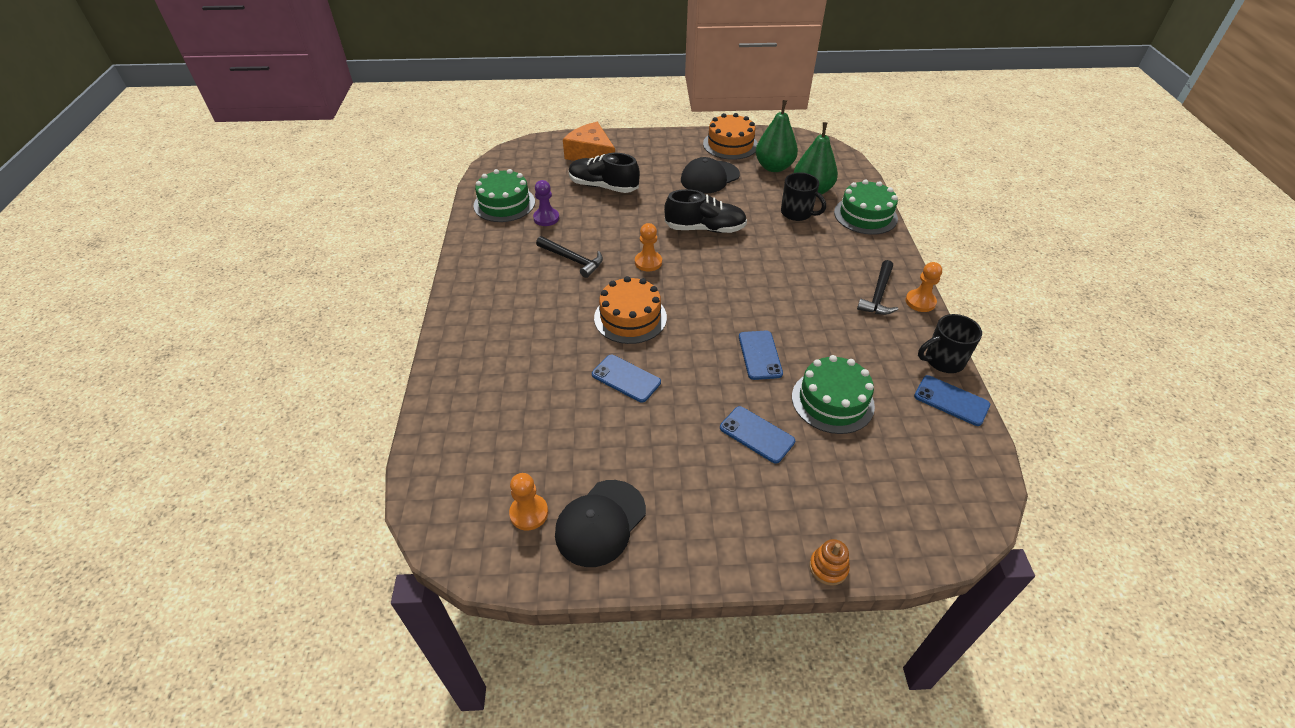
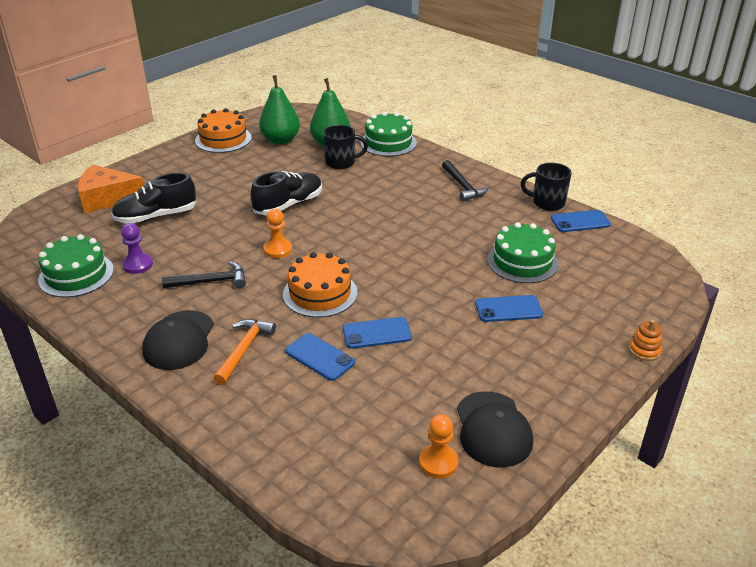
camera: 45 degrees left, 10 degrees down
(526, 327) = (244, 350): none -> orange hammer
(709, 177) = (240, 169): black cap -> black cap (179, 340)
(760, 355) = (443, 262): blue phone -> blue phone (319, 357)
(920, 302) = (491, 177): orange pawn -> none
(943, 360) = (547, 203): black mug -> black mug turned 75 degrees clockwise

